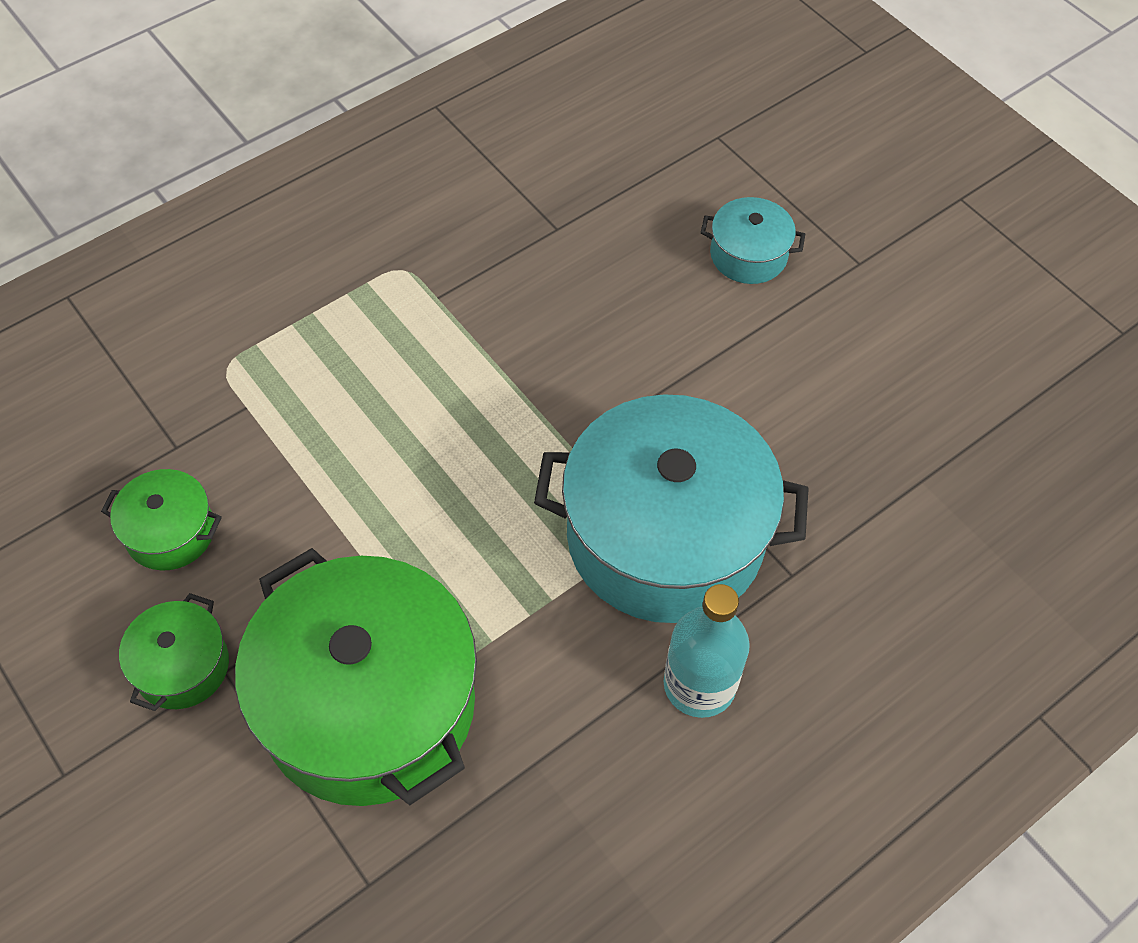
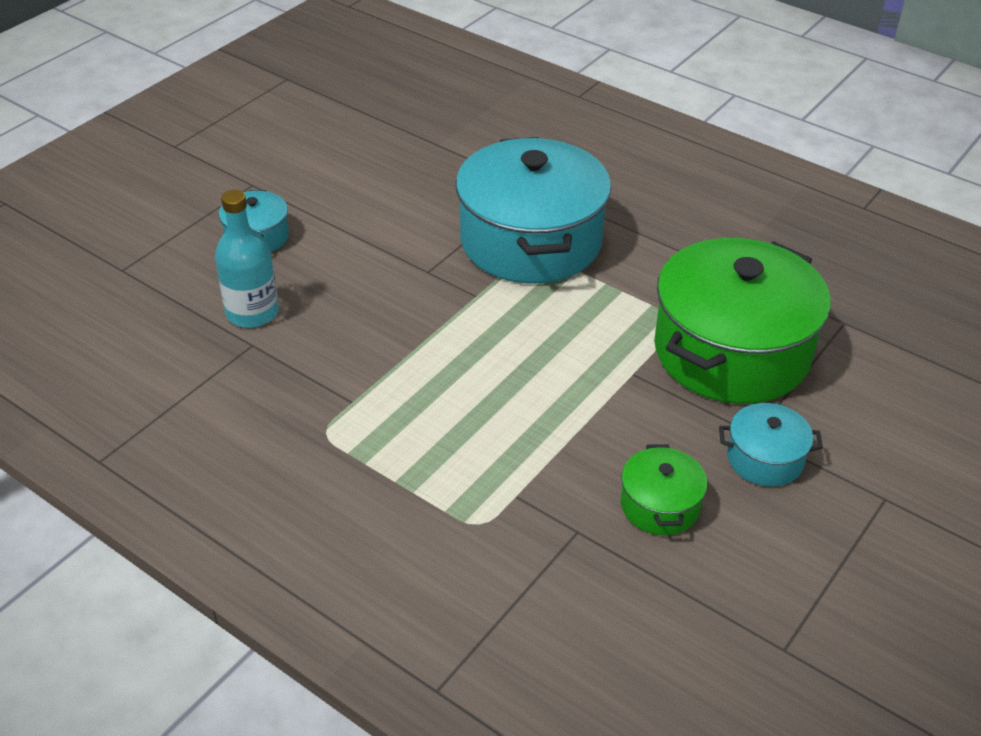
camera: 105 degrees left, 15 degrees down
(182, 666) = (765, 459): green pot -> turquoise pot
(699, 685) = (630, 212): turquoise bottle -> turquoise bottle (252, 312)

